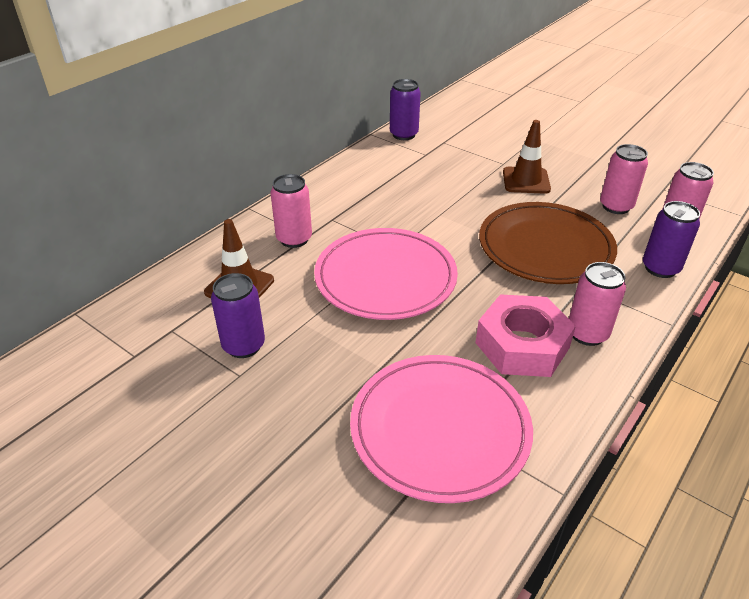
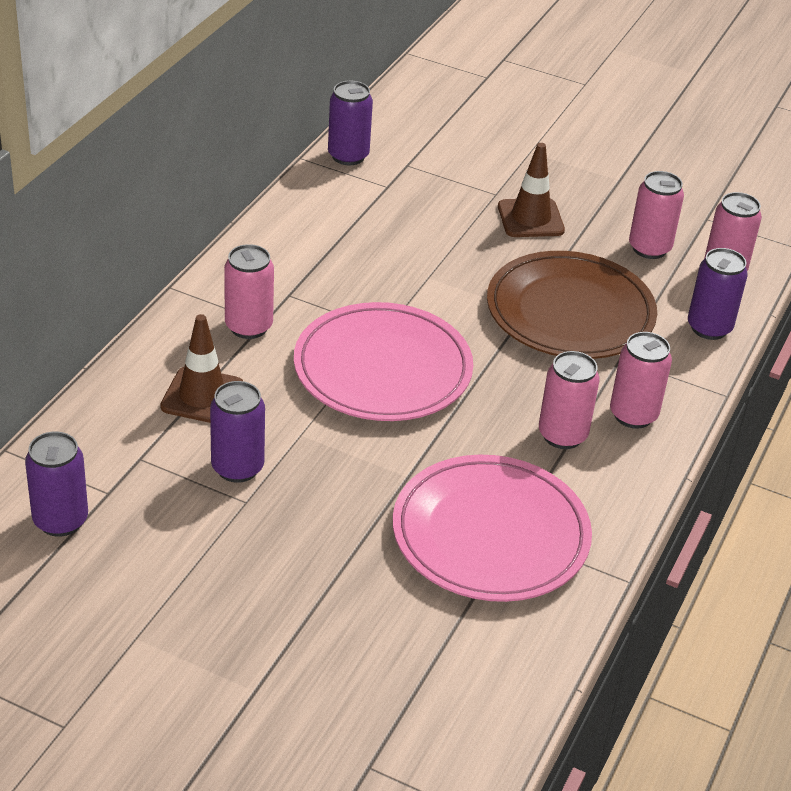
camera: 15 degrees left, 0 degrees up
(86, 375) = (60, 520): none -> purple can
(522, 345) = (562, 435): pink nut -> pink can

